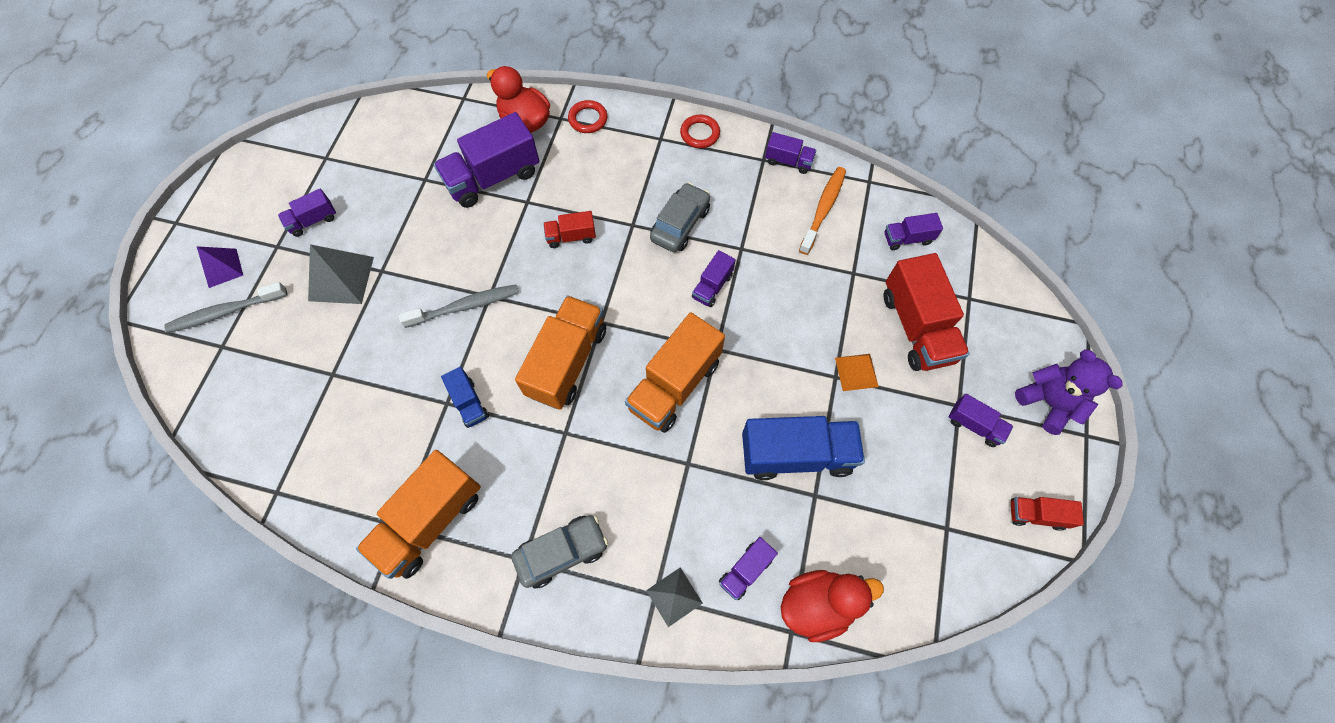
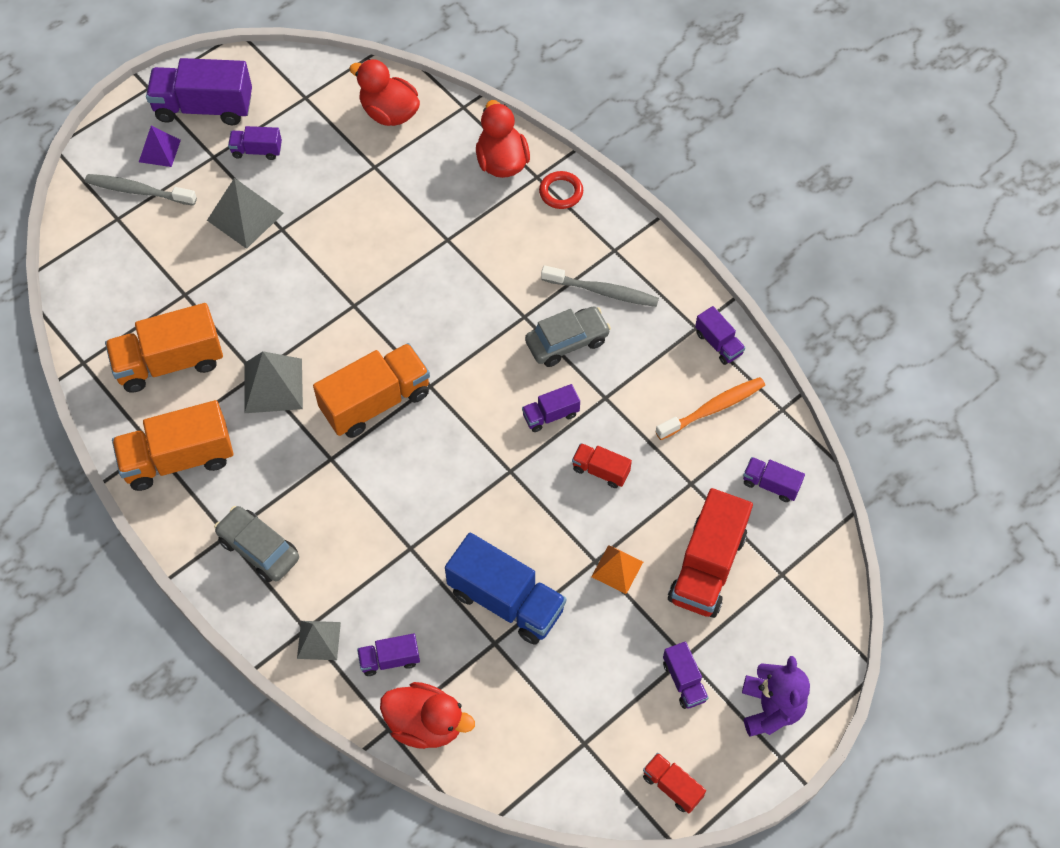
camera: 35 degrees right, 5 degrees down
(406, 133) = (389, 113): none -> red duck
(465, 306) = (327, 302): grey toothbrush -> grey toothbrush (603, 291)
(469, 403) = (273, 385): blue truck -> grey pyramid
(493, 177) = (434, 199): purple truck -> purple truck (204, 107)
(562, 552) = (259, 549): grey car -> grey car turned 150 degrees counterclockwise
(571, 236) = (461, 295): red truck -> red truck (600, 470)
(674, 385) = (450, 478): orange truck -> orange truck (170, 362)
(700, 134) = (655, 267): red ring -> none

